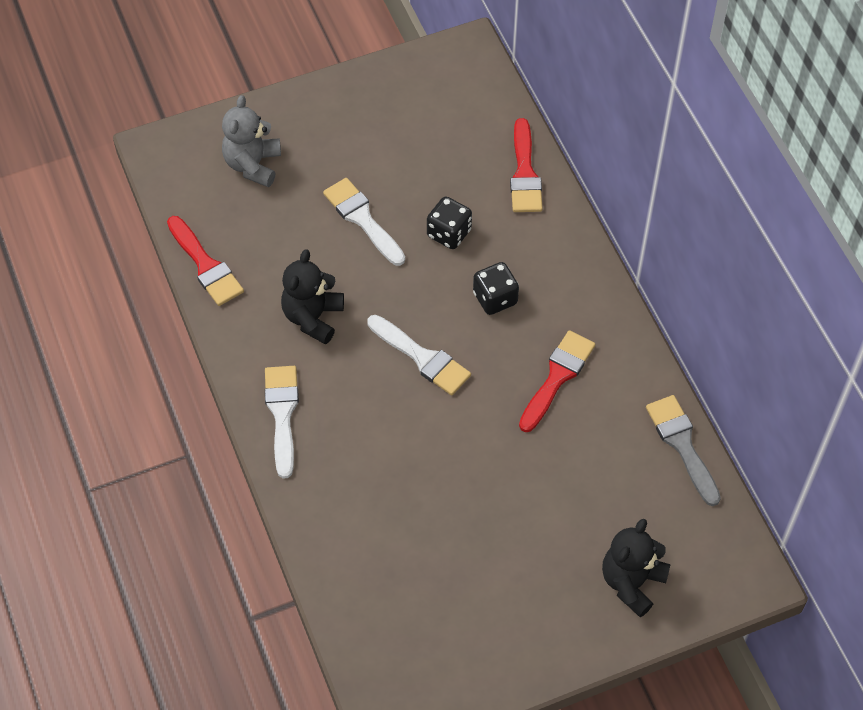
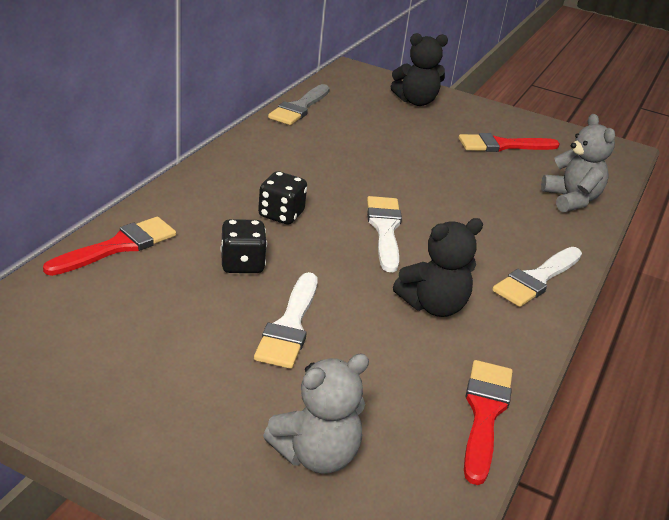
camera: 135 degrees left, 25 degrees down
(351, 557) = (571, 199): none -> grey teddy bear
(557, 377) = (314, 165): red brush -> red brush (502, 145)

